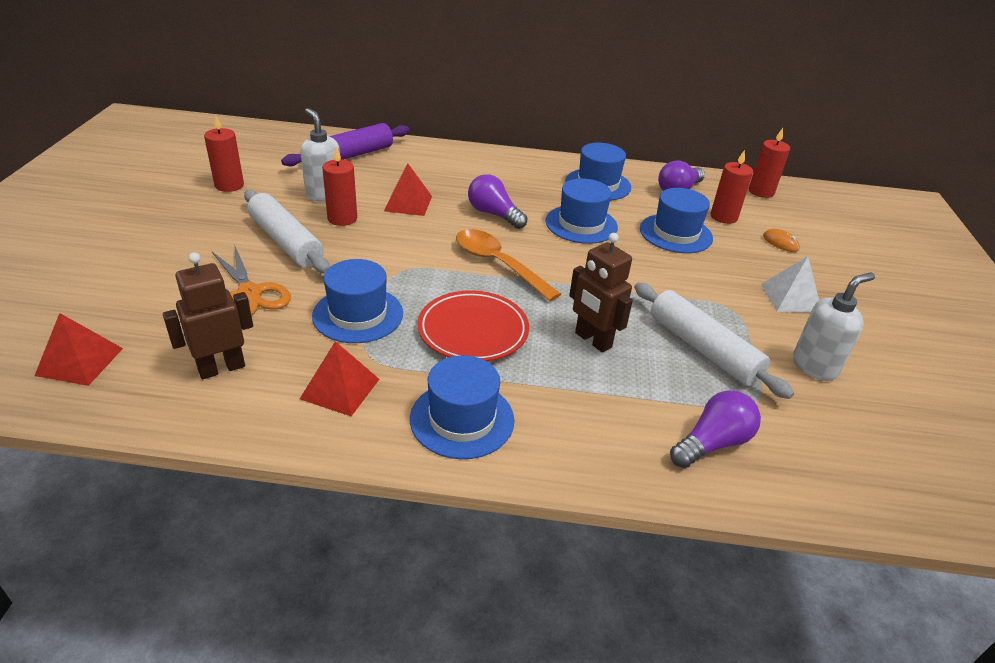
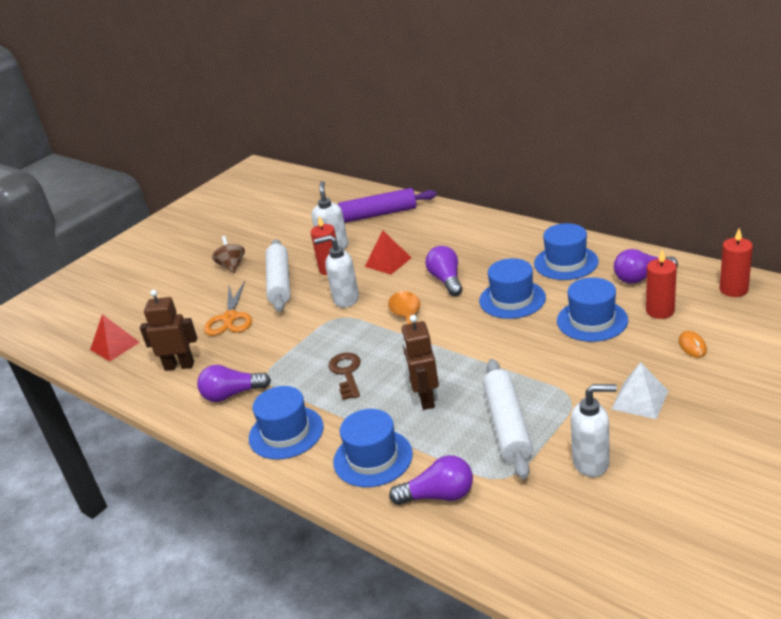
camera: 40 degrees right, 5 degrees down
(195, 230) = (232, 266): none -> brown spinning top
(229, 185) = (277, 232): red candle -> none
(340, 388) = (232, 394): red pyramid -> purple light bulb
(358, 314) = (282, 346): blue hat -> blue hat (373, 458)
(393, 249) = (345, 299): none -> white soap dispenser
(473, 330) = (346, 373): red plate -> brown key

